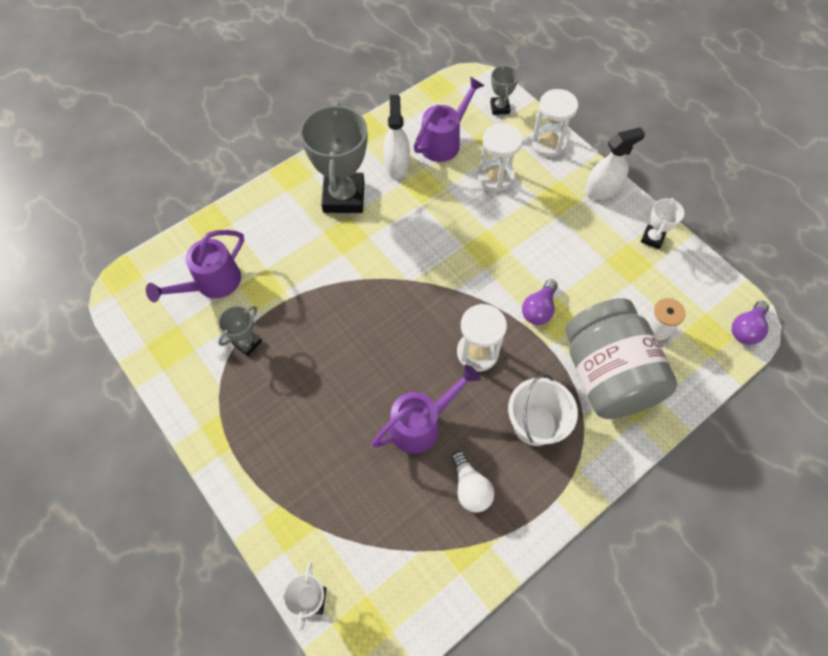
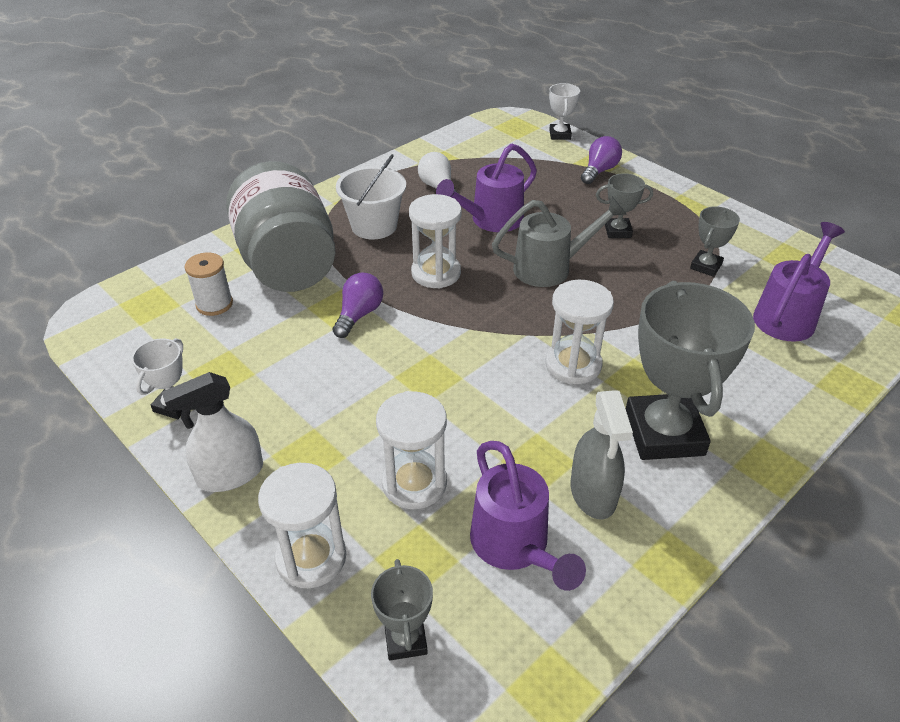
camera: 175 degrees right, 20 degrees down
(305, 397) = (618, 231): none -> grey trophy
(379, 351) = (550, 268): none -> grey watering can
(386, 251) = (573, 365): none -> white hourglass
(397, 165) = (593, 493): white spray bottle -> grey spray bottle
(444, 141) = (515, 547): purple watering can -> purple watering can turned 60 degrees counterclockwise
(746, 329) = (98, 311): purple light bulb -> purple light bulb (599, 171)

